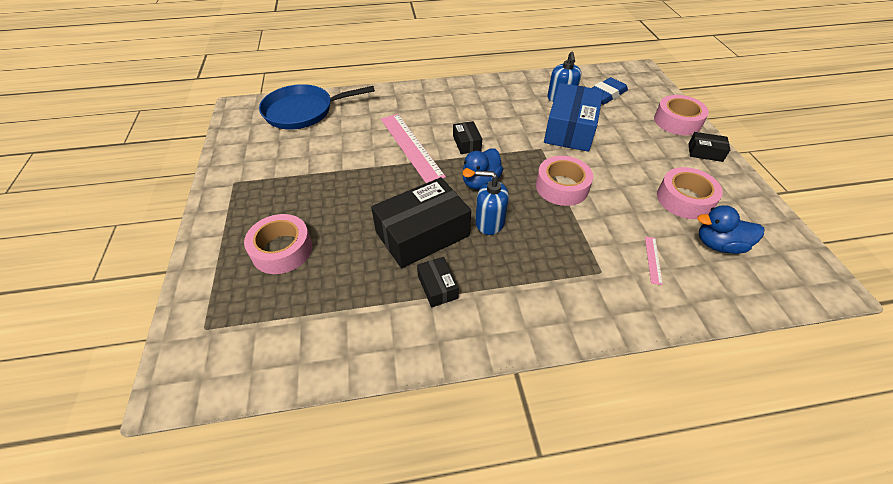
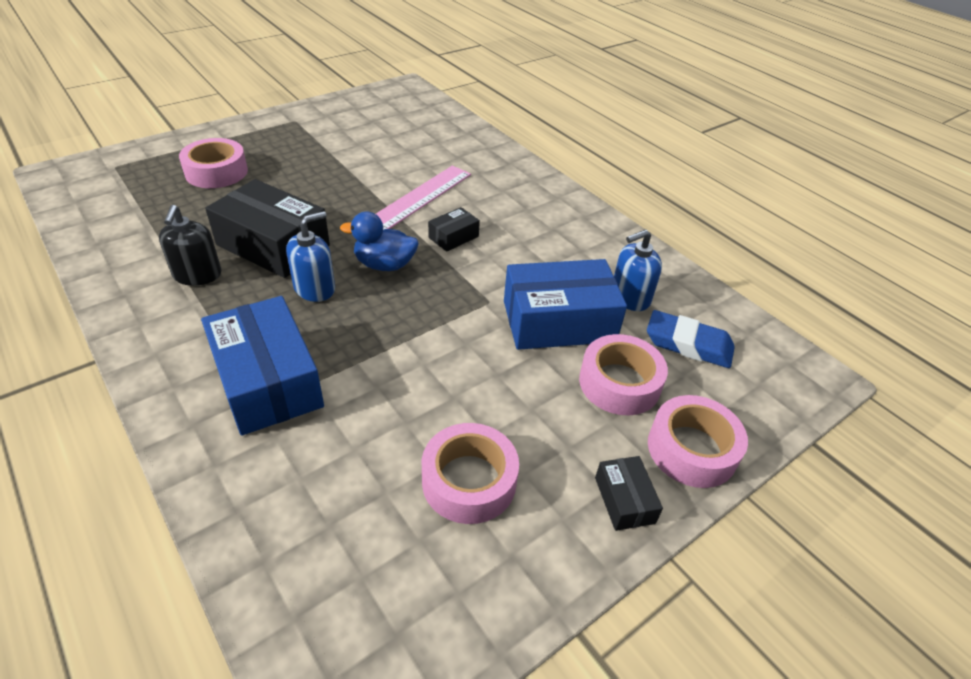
camera: 60 degrees right, 5 degrees down
(302, 111) = (427, 119): blue pan -> none
(437, 287) = (197, 275): black box -> black soap dispenser
(489, 222) = (315, 288): blue soap dispenser -> blue soap dispenser turned 60 degrees clockwise
(562, 187) = (417, 336): pink tape -> pink tape (619, 383)
(579, 267) = (267, 381): none -> blue box
(653, 260) = (309, 455): pink ruler -> none
(719, 245) = (377, 538): blue duck -> none

